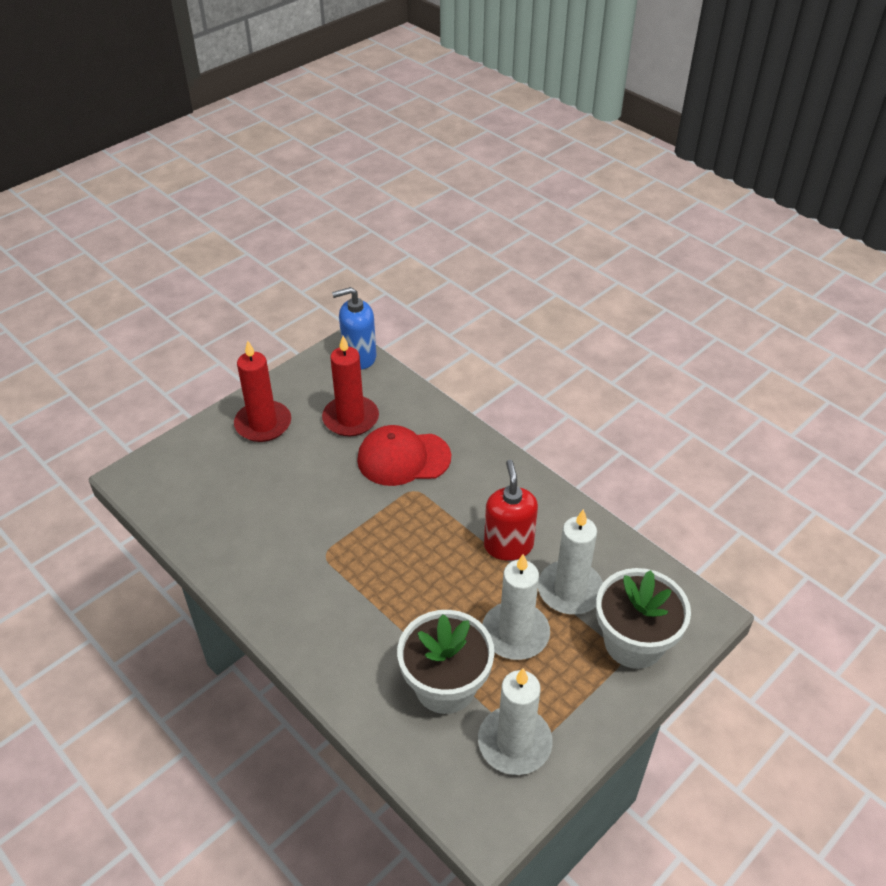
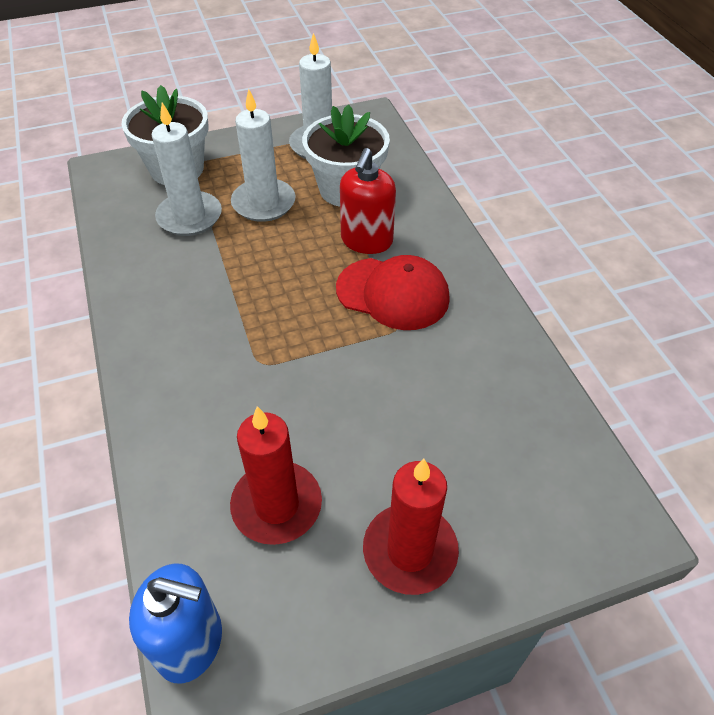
camera: 155 degrees left, 5 degrees up
(403, 458) = (246, 410): red cap -> red cap (393, 293)
(508, 545) = (209, 270): red soap dispenser -> red soap dispenser (366, 241)

